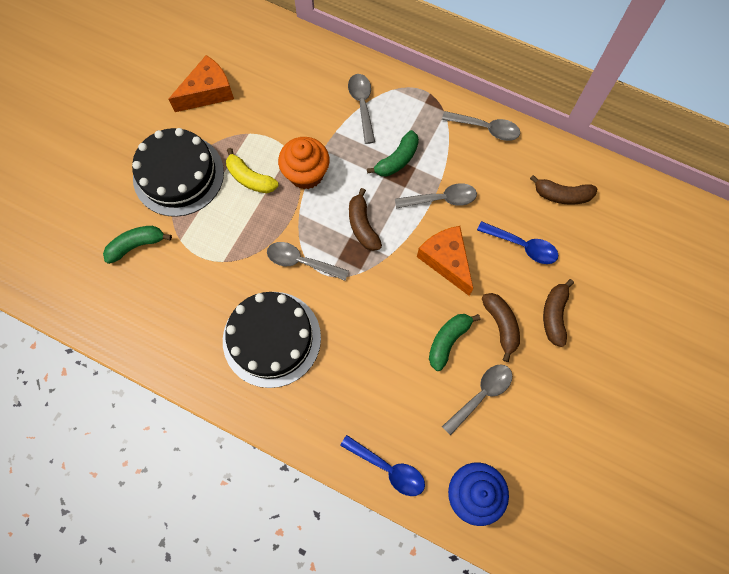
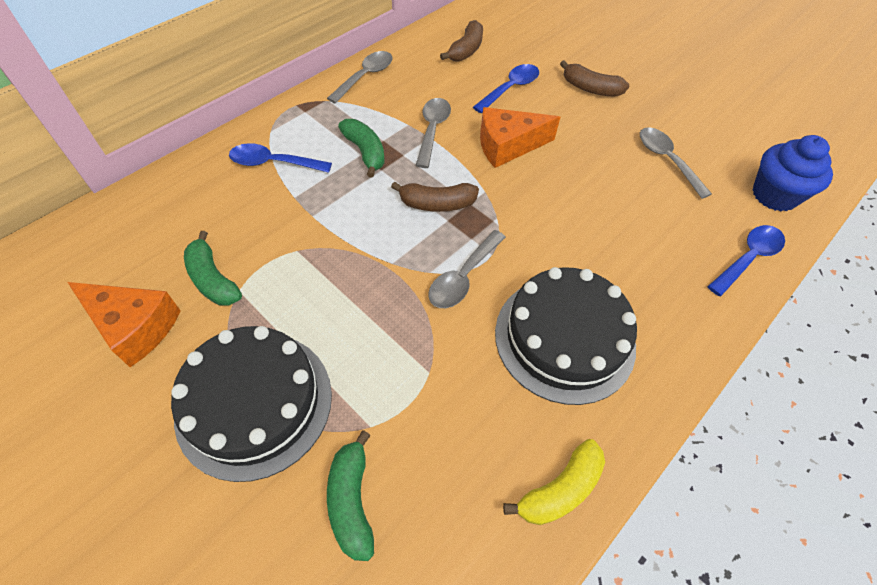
camera: 75 degrees left, 15 degrees down
(208, 92) = (135, 326): orange cheese -> orange cheese turned 135 degrees clockwise
(250, 178) = (312, 306): yellow banana -> yellow banana (560, 490)
(306, 174) = (339, 241): orange cupcake -> none
(362, 105) = (273, 163): grey spoon -> blue spoon
(448, 340) = (602, 169): green banana -> green banana (213, 279)
(501, 325) = (593, 126): brown banana -> none

